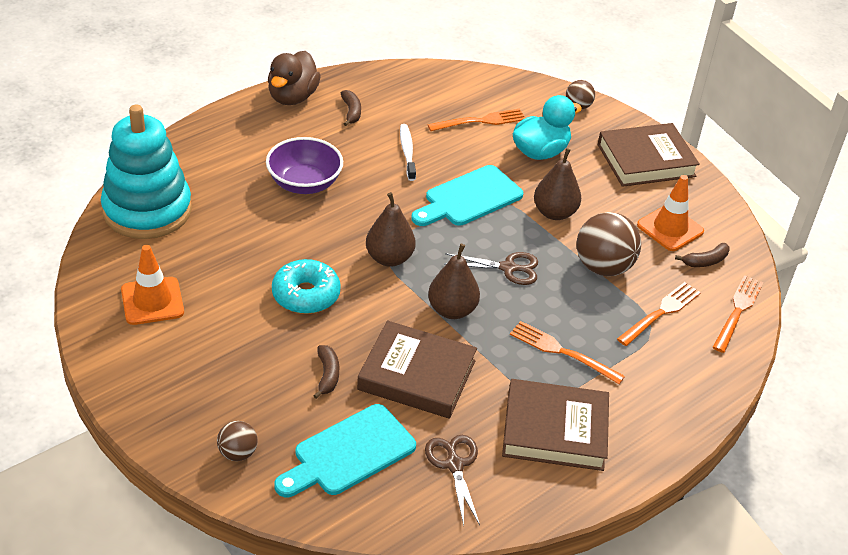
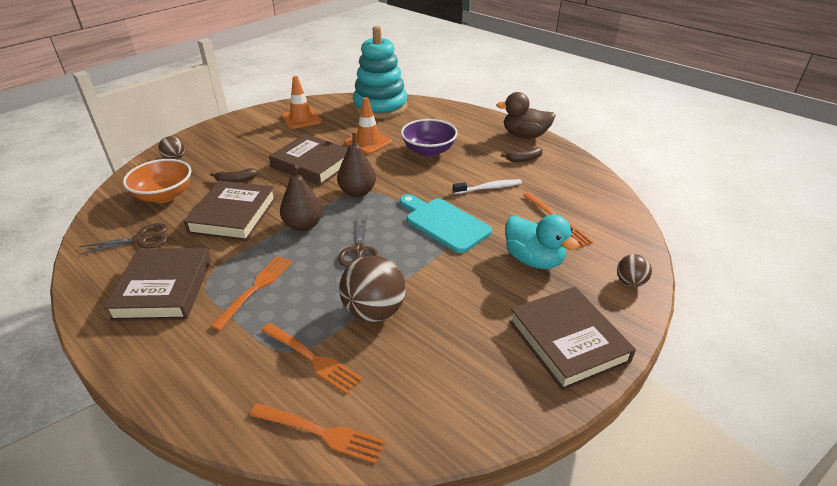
camera: 85 degrees right, 5 degrees down
(306, 295) = (313, 164): turquoise donut -> brown book
(349, 453) = (164, 195): turquoise cutting board -> orange bowl
(554, 213) = (444, 274): brown pear -> none
(670, 228) = (453, 365): orange traffic cone -> orange traffic cone (368, 142)
(705, 261) = (404, 400): brown banana -> none

